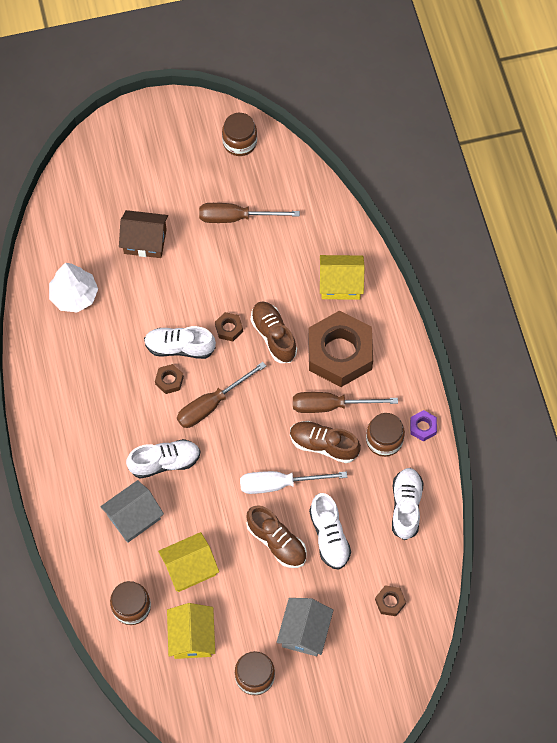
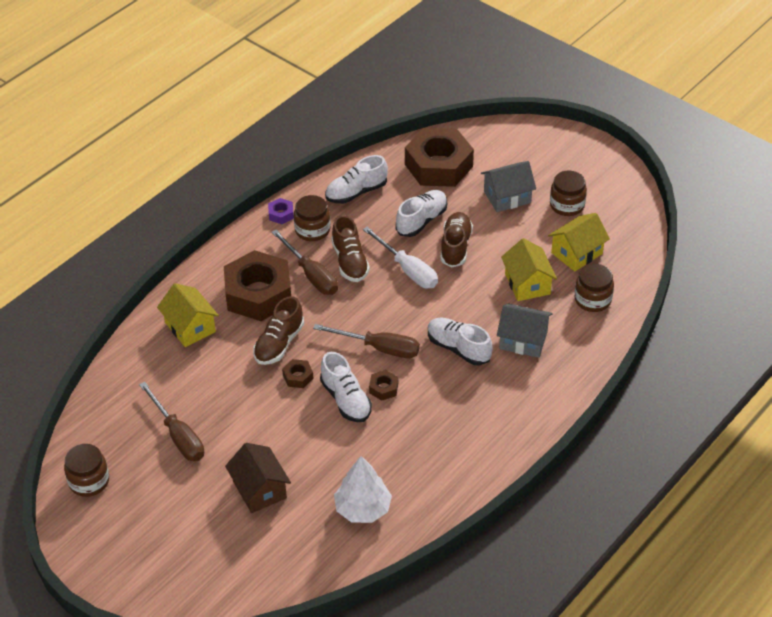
camera: 125 degrees left, 20 degrees down
(190, 568) = (527, 284): yellow house -> yellow house turned 45 degrees clockwise
(390, 602) = (438, 165): brown nut -> brown nut, size x2.49

